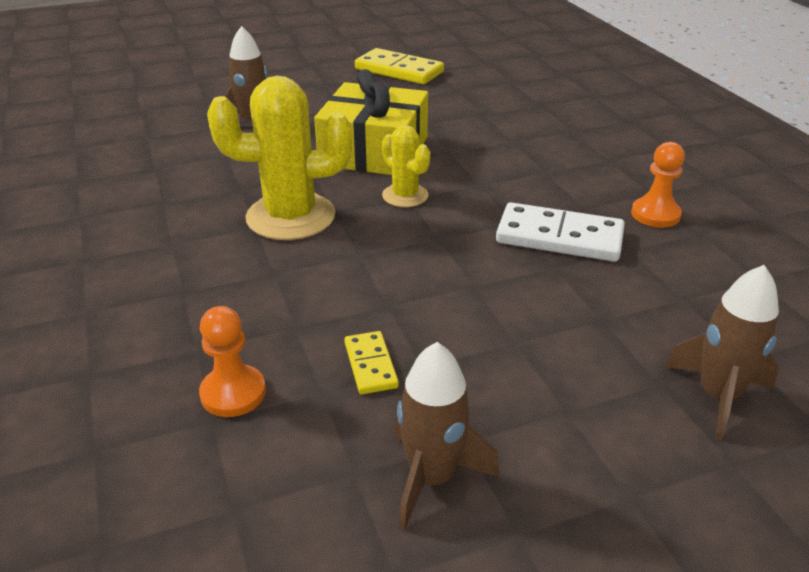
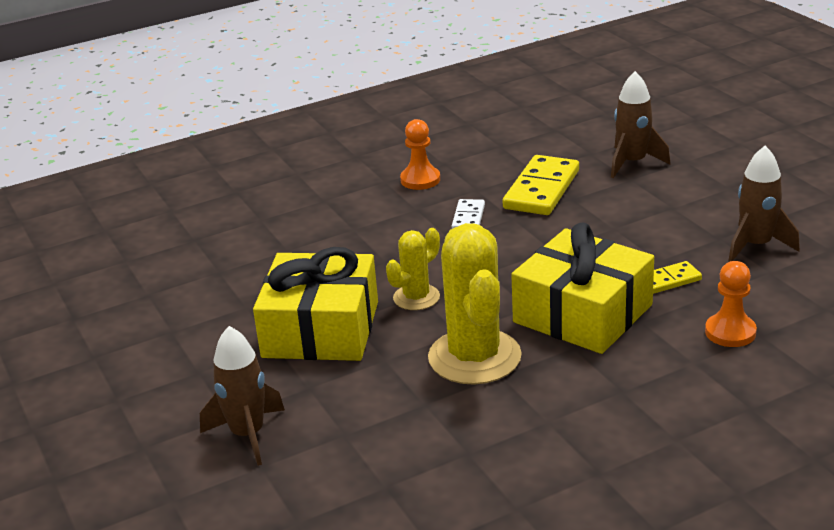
camera: 95 degrees left, 5 degrees down
(330, 287) = (582, 313): none -> yellow gift
(399, 71) = (75, 345): yellow domino -> yellow domino (542, 189)
(559, 237) = (468, 218): white domino -> white domino, size x0.53

